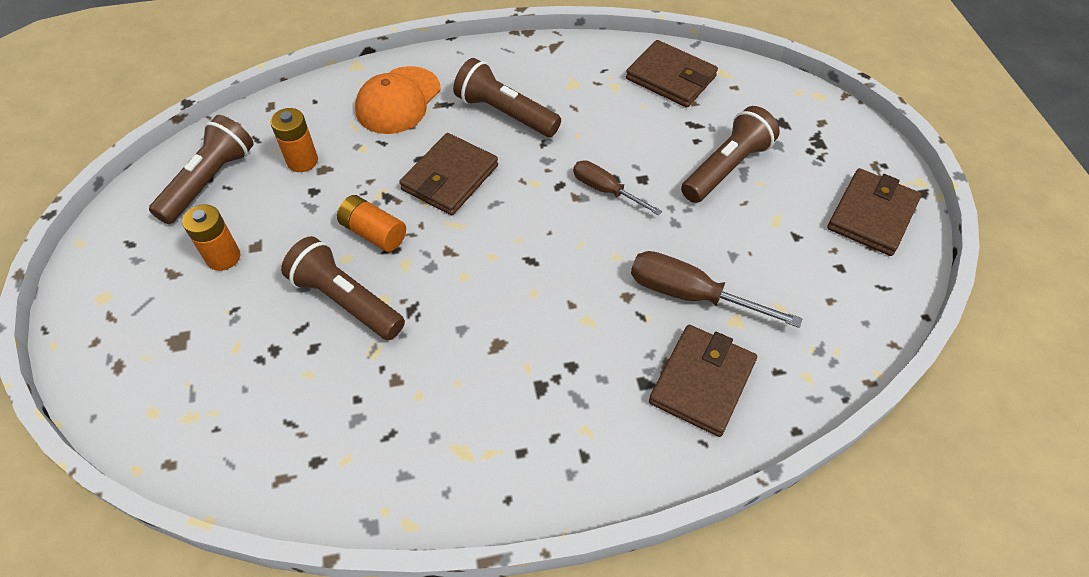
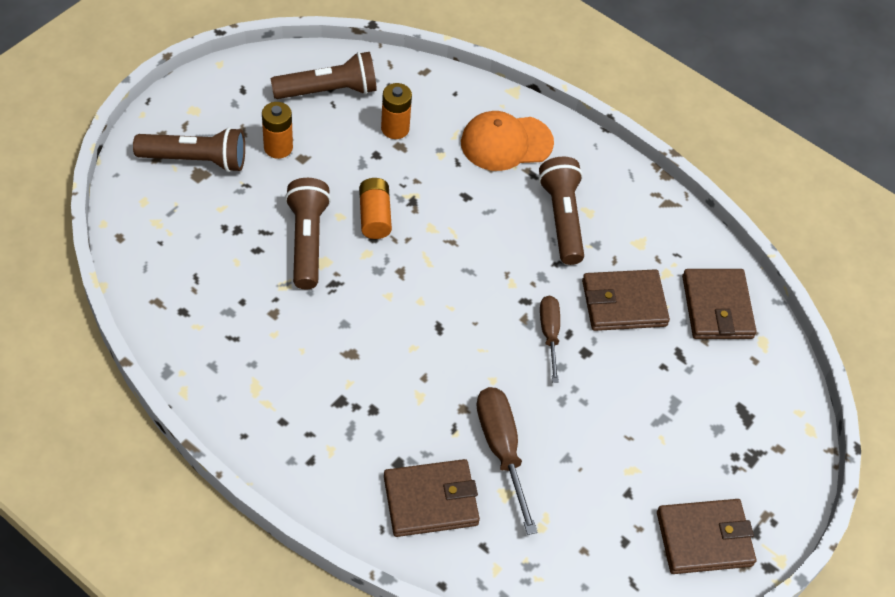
camera: 45 degrees right, 0 degrees up
(450, 177) = (465, 227): brown wallet -> brown wallet (624, 303)
(726, 168) = (654, 404): brown flashlight -> brown flashlight (196, 160)

